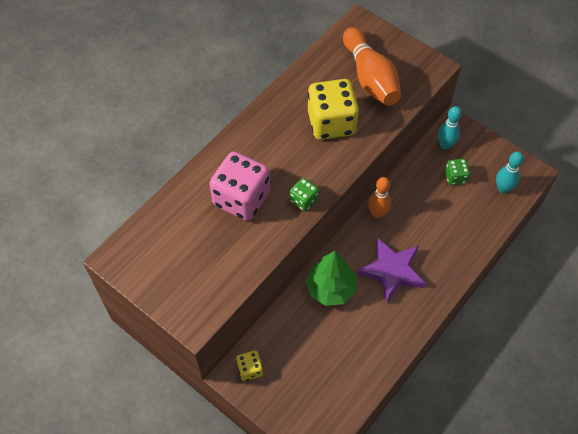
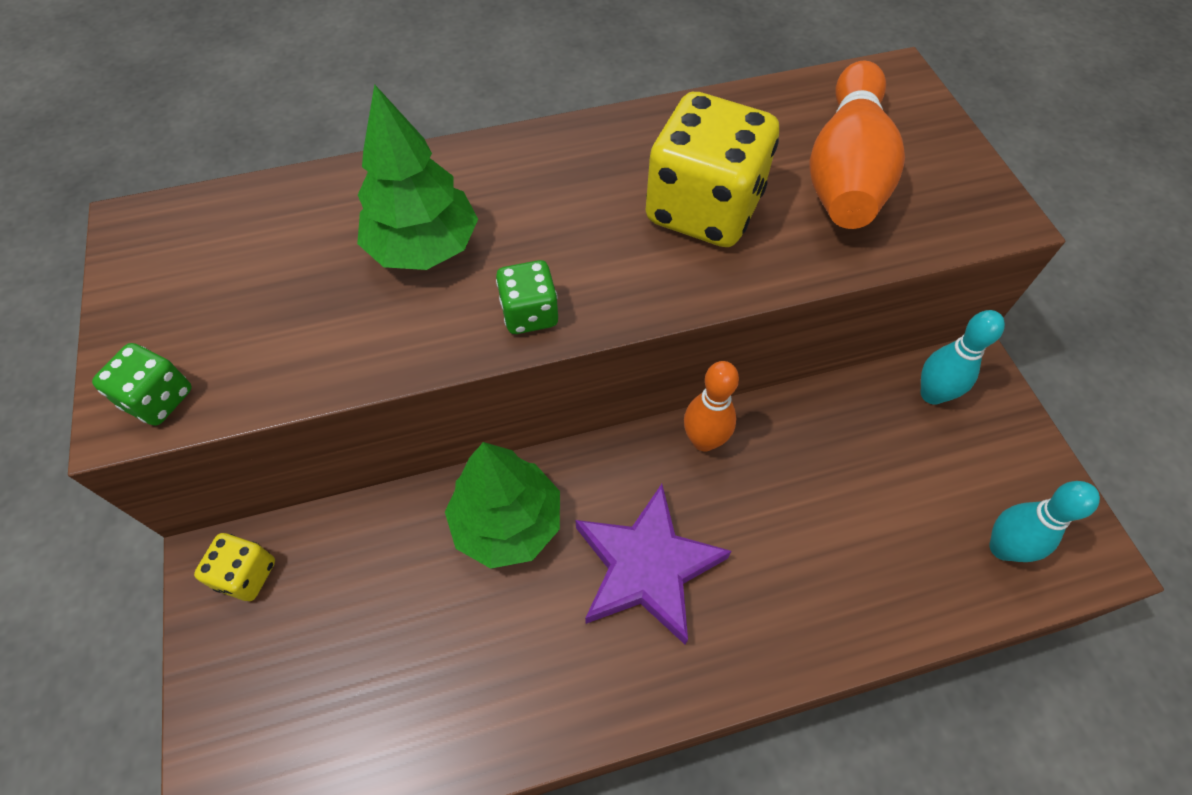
camera: 35 degrees right, 0 degrees up
(241, 199) = (424, 247): pink dice -> green tree
(455, 177) = (911, 465): green dice -> green dice (159, 399)

